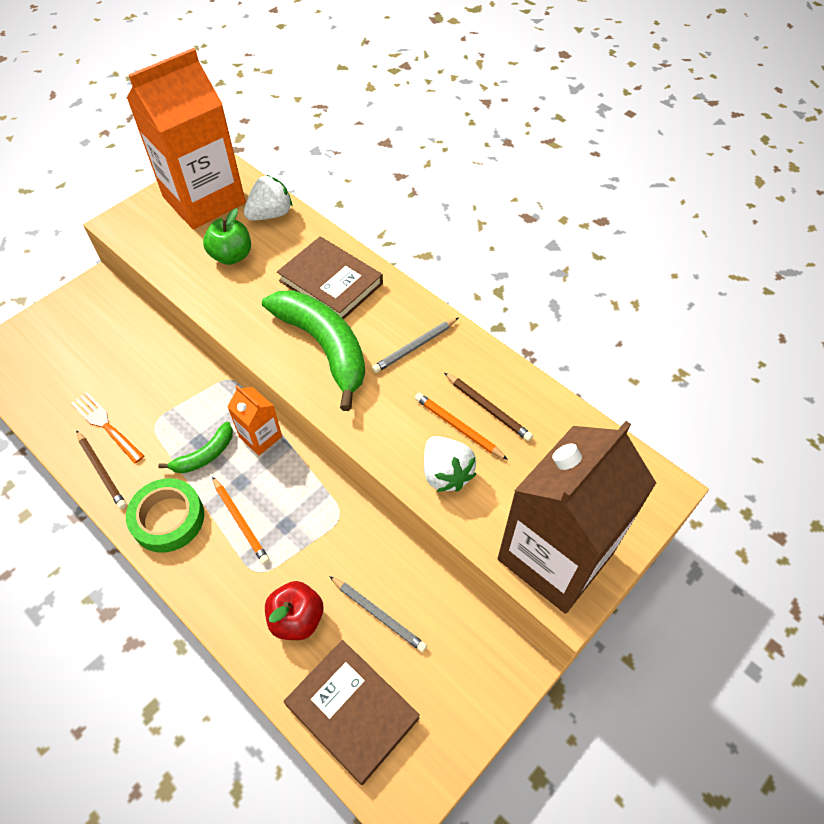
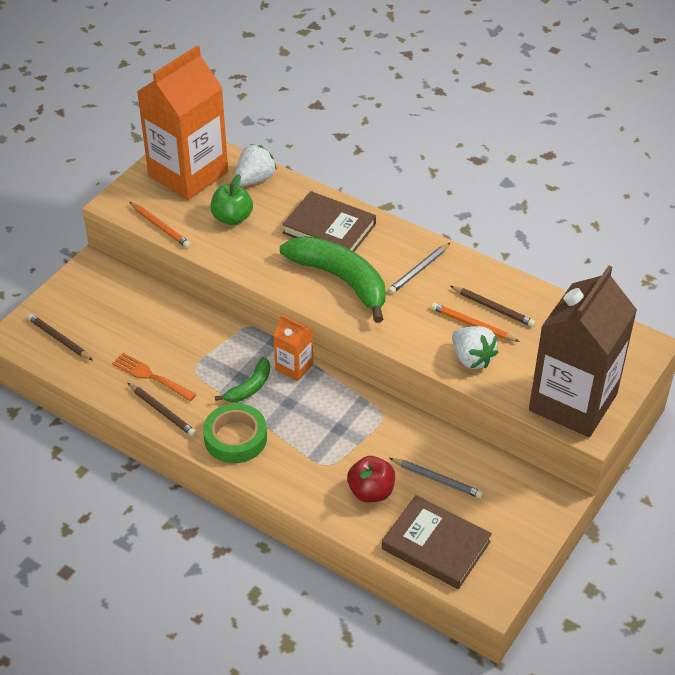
camera: 10 degrees left, 10 degrees down
(29, 365) = (59, 339): none -> brown pencil
(240, 522) = (299, 432): orange pencil -> orange pencil (160, 227)

